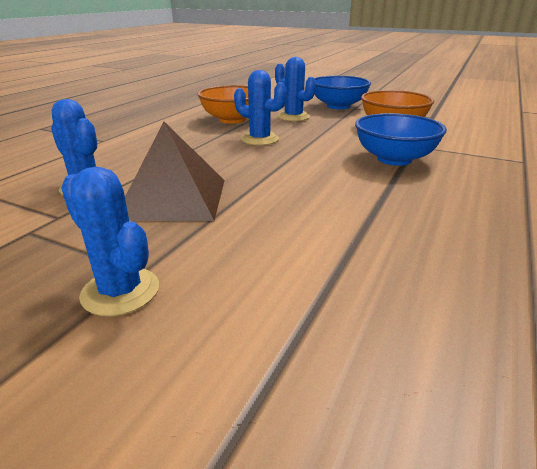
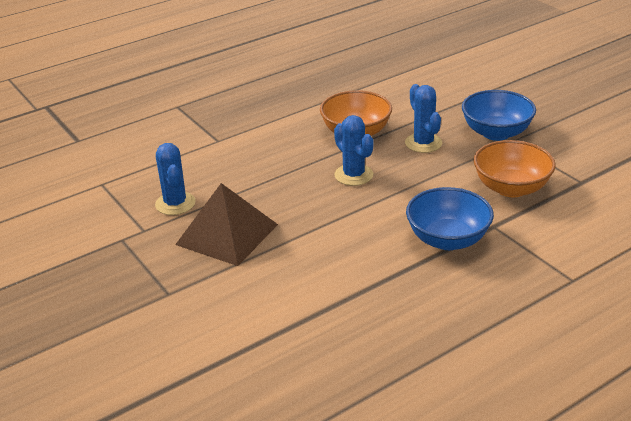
camera: 30 degrees right, 5 degrees up
(120, 291) = (149, 304): blue cactus -> none

